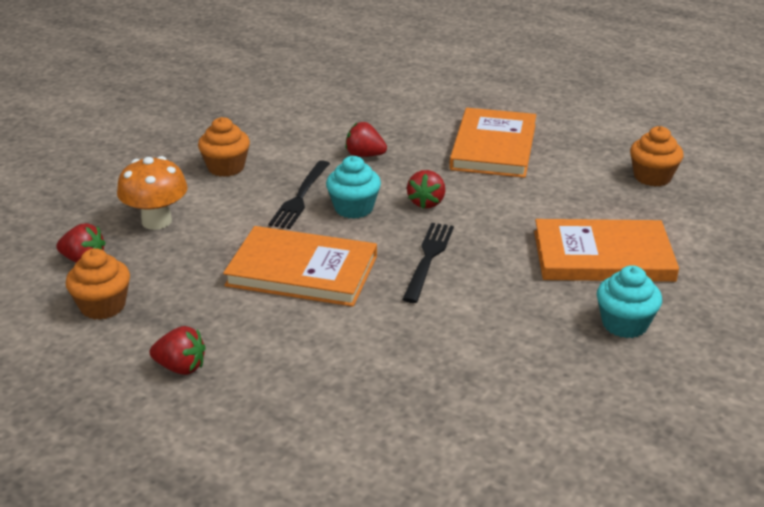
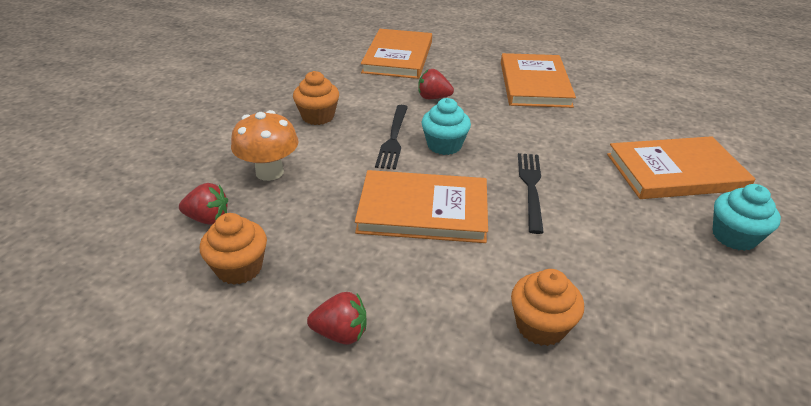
camera: 10 degrees left, 5 degrees up
(343, 104) = (398, 57): none -> orange book
(426, 202) = (504, 135): red strawberry -> none
(652, 177) = (671, 100): orange cupcake -> orange cupcake (540, 326)

